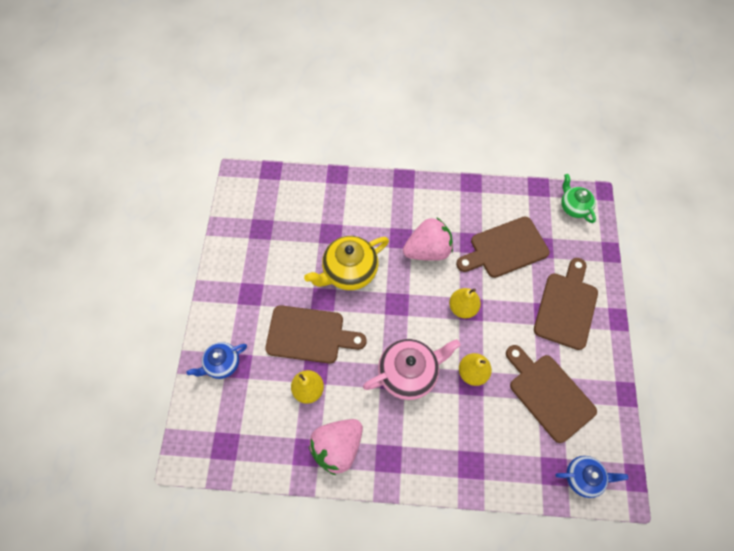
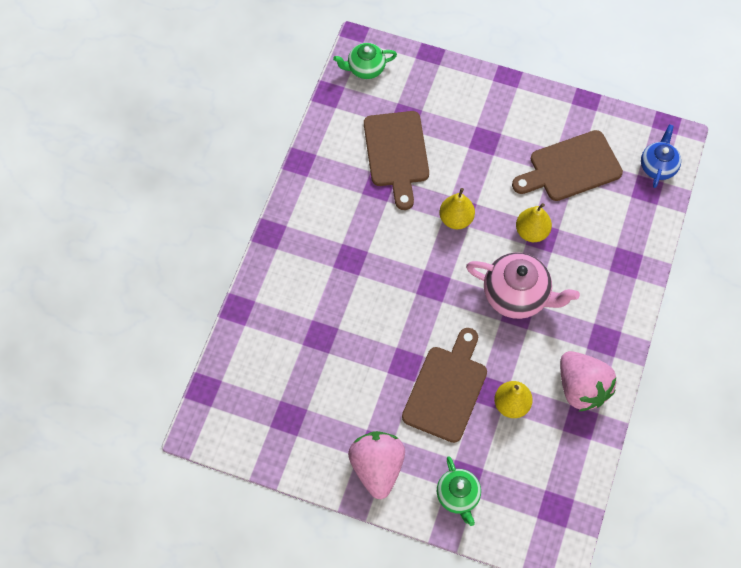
camera: 75 degrees left, 0 degrees up
(222, 364) = (458, 495): blue teapot -> green teapot
(349, 271) = (378, 327): yellow teapot -> none
(408, 373) = (517, 295): pink teapot -> pink teapot turned 120 degrees clockwise
(427, 250) = (375, 234): pink strawberry -> pink strawberry (377, 467)
(566, 307) = (482, 118): brown cutting board -> none

